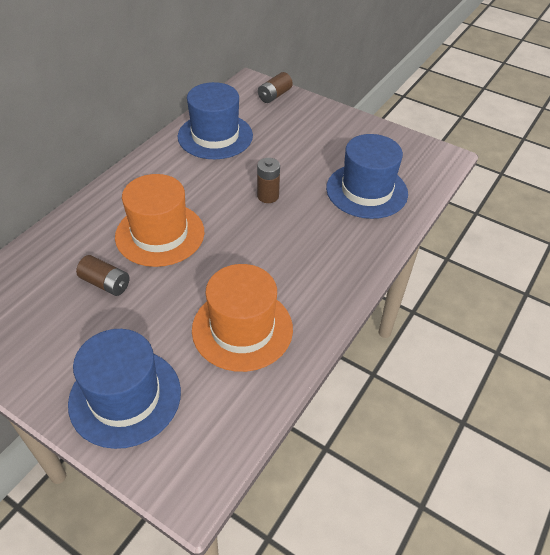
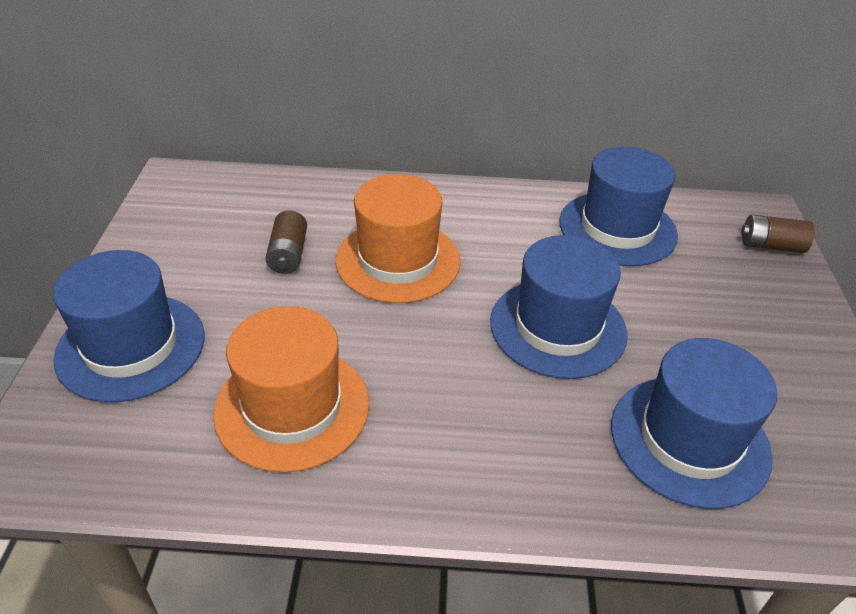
camera: 60 degrees right, 5 degrees down
(268, 196) = (557, 327): brown battery -> blue hat

